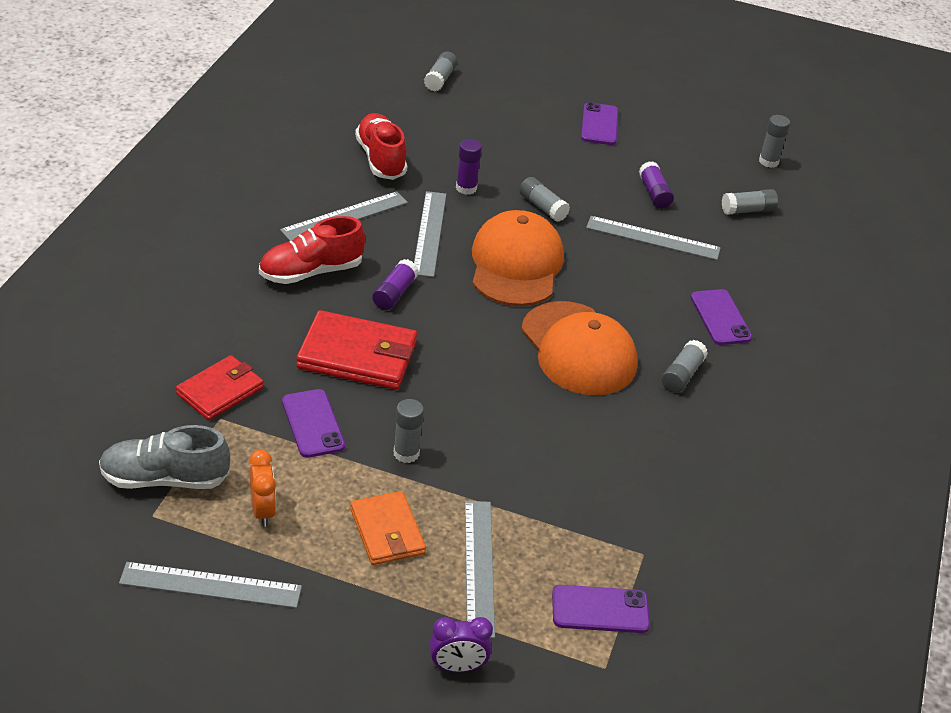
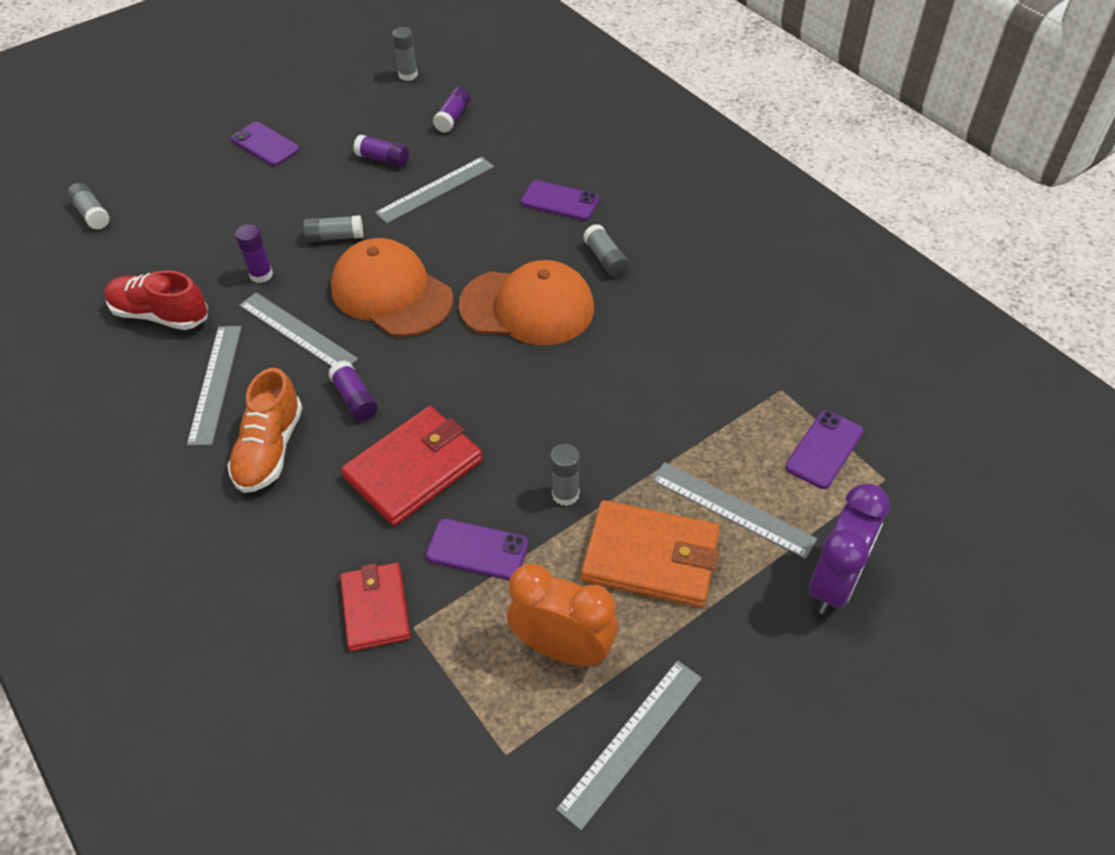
camera: 50 degrees left, 10 degrees up
(165, 479) = (463, 718): grey shoe -> none
(262, 511) = (563, 648): orange clock -> orange clock, size x1.72
(311, 272) = (270, 449): red shoe -> orange shoe
(387, 531) = (651, 557): orange wallet -> orange wallet, size x1.52
(457, 667) = (834, 583): purple clock -> purple clock, size x1.72
(747, 210) = (452, 118): grey glue stick -> purple glue stick

